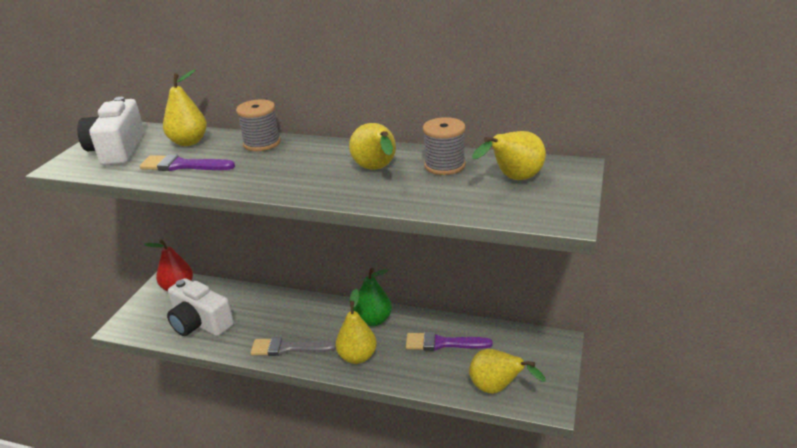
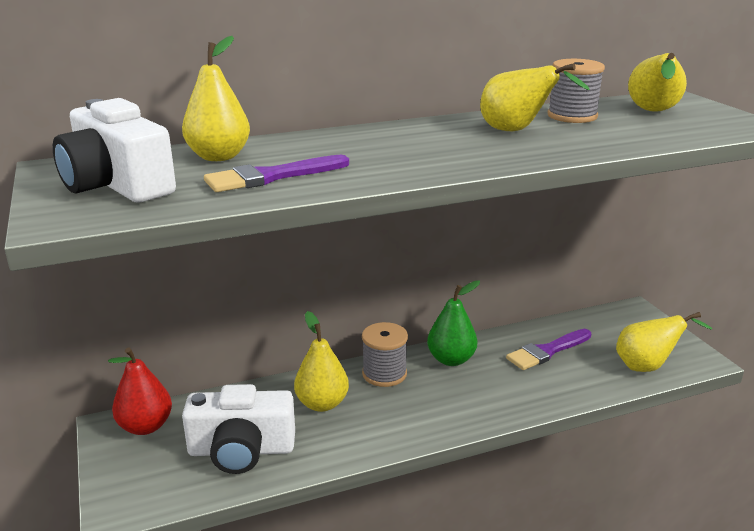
camera: 40 degrees left, 5 degrees down
(262, 143) = (327, 139): grey spool -> grey spool (384, 374)
(288, 348) = (399, 425): grey brush -> none
(357, 357) = (486, 398): yellow pear -> yellow pear (322, 403)

